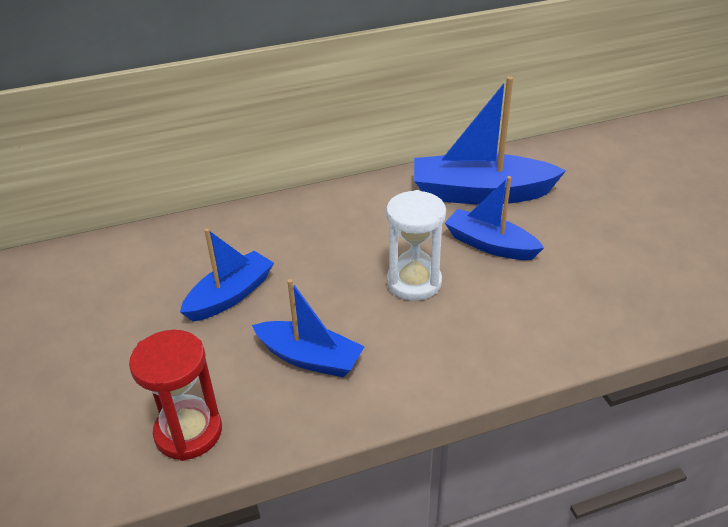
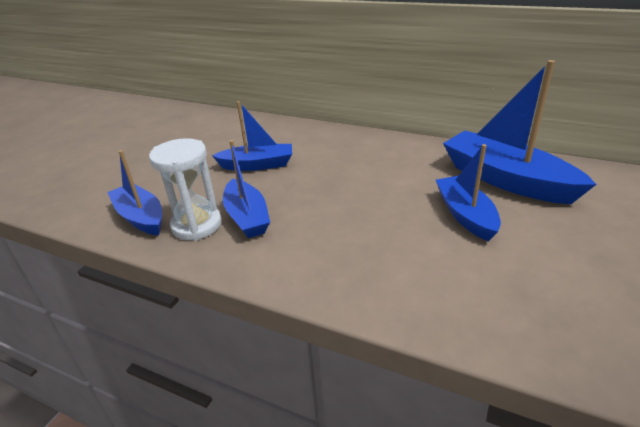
camera: 45 degrees right, 5 degrees down
(188, 432) = (141, 217): red hourglass -> blue boat
(414, 282) = (371, 210): white hourglass -> white hourglass (197, 225)

